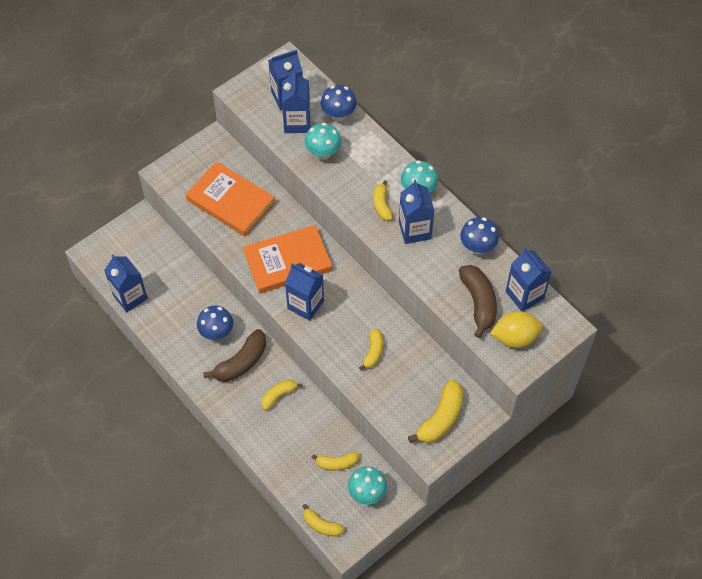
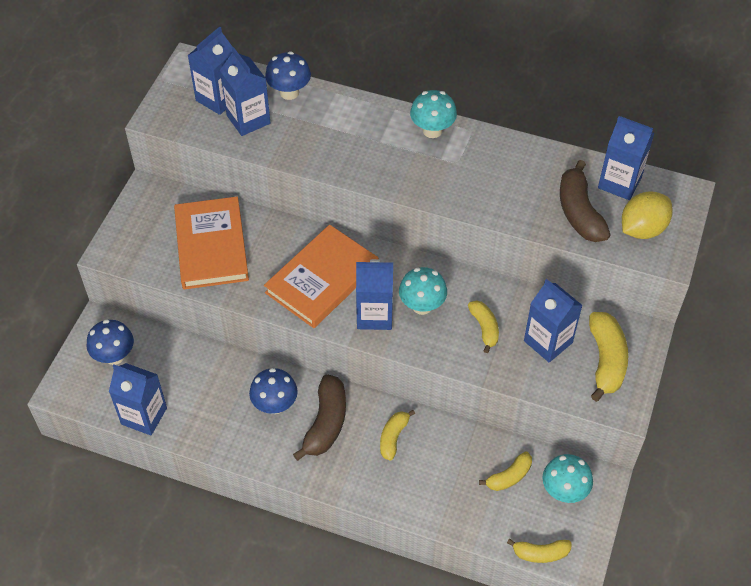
camera: 30 degrees left, 5 degrees down
(231, 201) = (211, 246): orange book -> orange book turned 75 degrees clockwise
(323, 153) = (300, 138): turquoise mushroom -> turquoise mushroom (422, 306)
(382, 205) = (404, 162): yellow banana -> none
(414, 230) = (458, 171): blue carton -> blue carton (548, 342)
(477, 247) = (536, 158): blue mushroom -> blue mushroom (114, 356)
(478, 303) = (579, 212): brown banana -> brown banana turned 150 degrees counterclockwise

